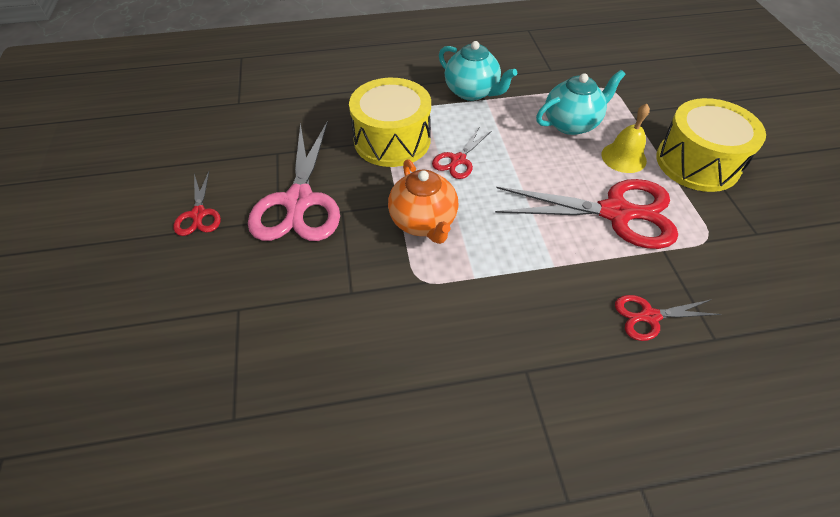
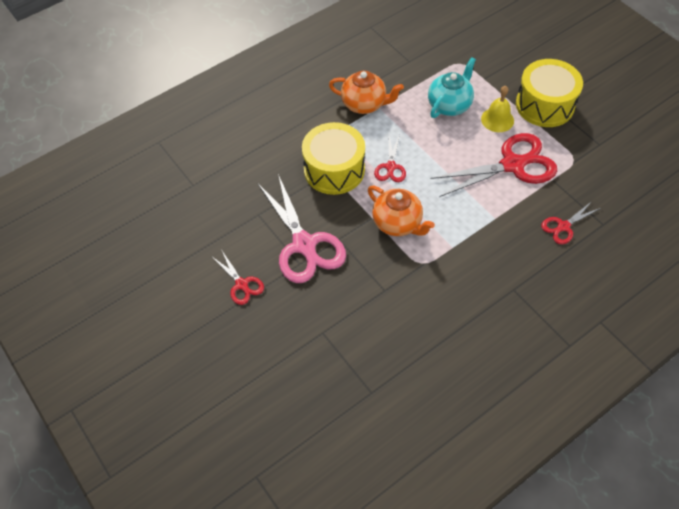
camera: 25 degrees left, 5 degrees up
(472, 92) = (364, 104): turquoise teapot -> orange teapot

